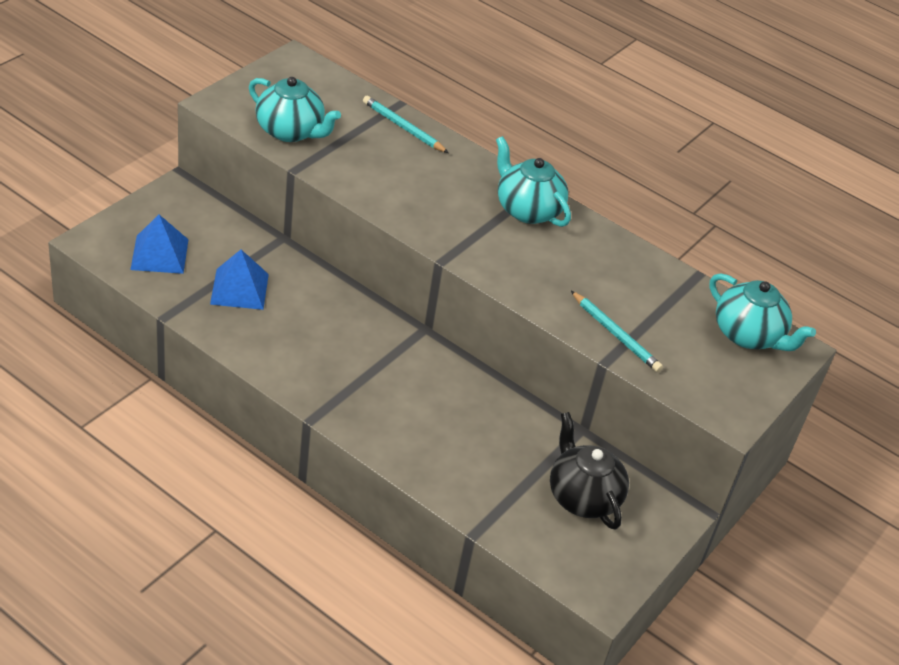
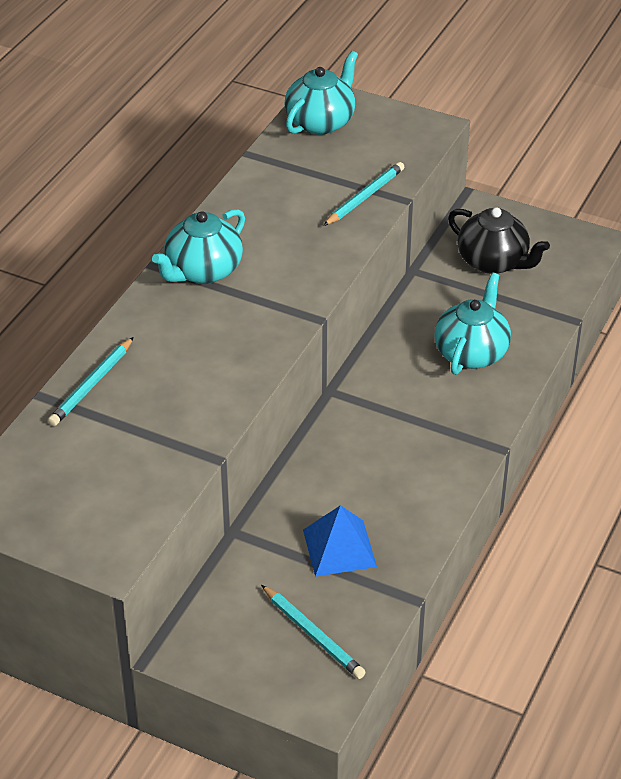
camera: 95 degrees left, 0 degrees up
(159, 254) = (313, 635): blue pyramid -> turquoise pencil
(291, 131) = (142, 478): turquoise teapot -> turquoise teapot (471, 352)
(582, 496) = (493, 262): black teapot -> black teapot turned 105 degrees counterclockwise

